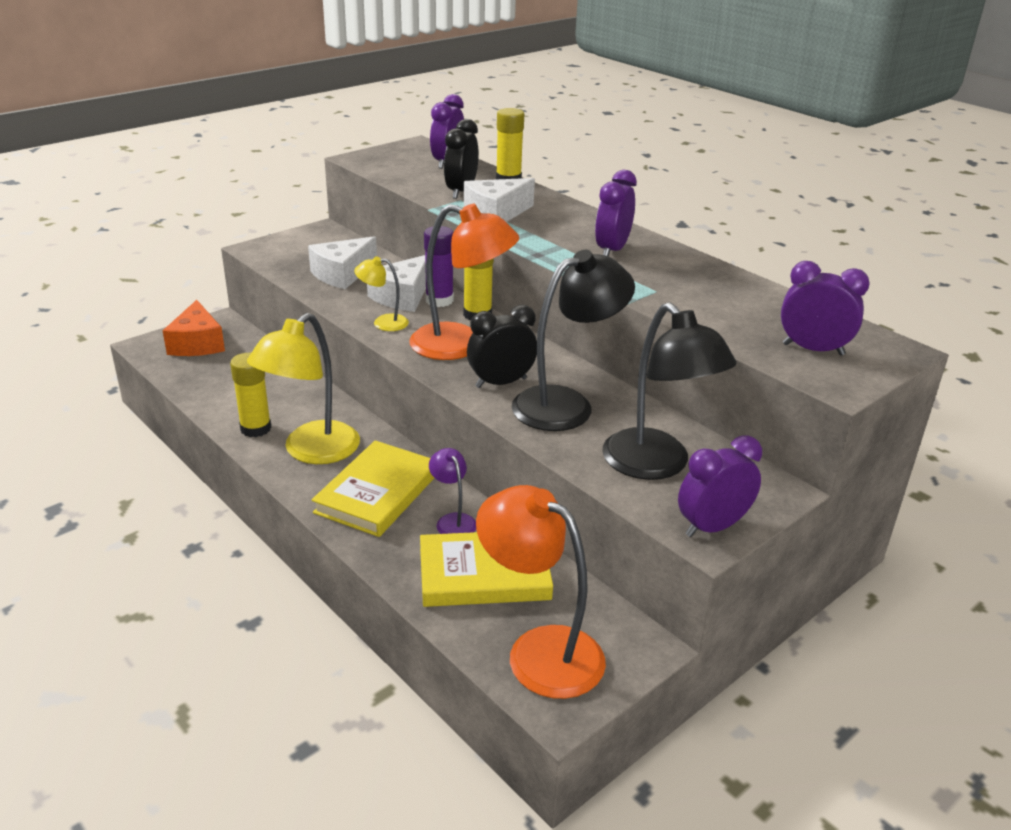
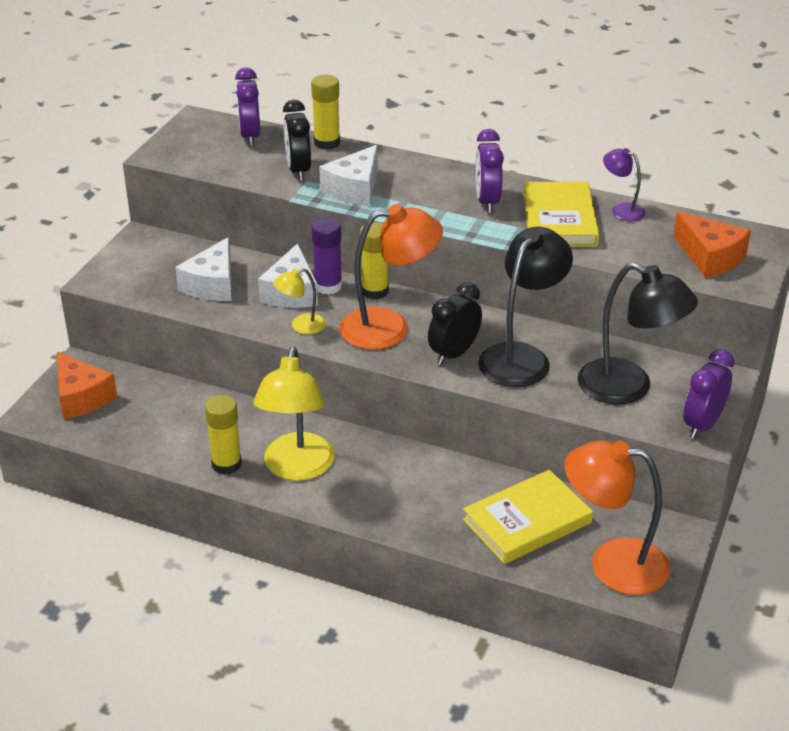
camera: 25 degrees left, 5 degrees up
(377, 493) = (386, 485): yellow book -> yellow book (559, 219)
(453, 521) = (467, 487): purple lamp -> purple lamp (621, 210)
(813, 349) = (710, 257): purple clock -> orange cheese

